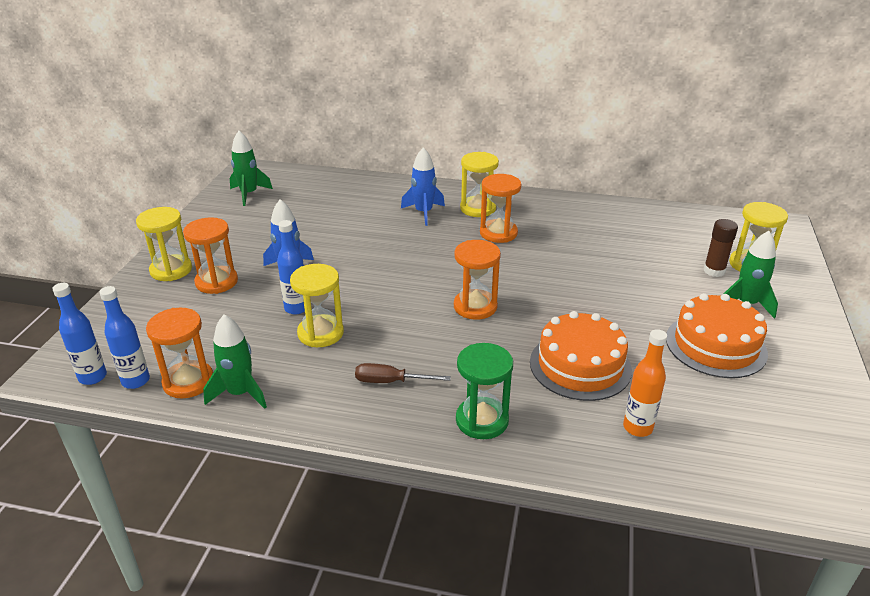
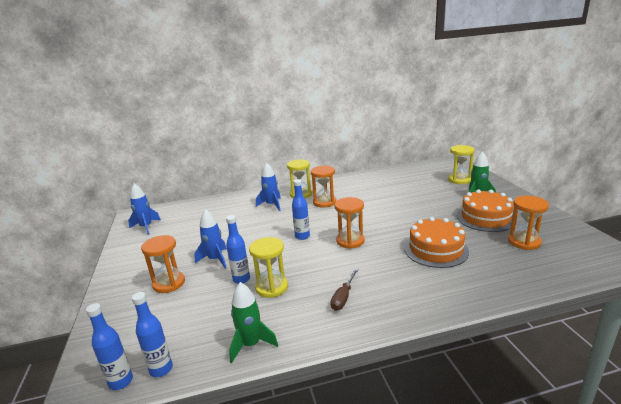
camera: 25 degrees left, 10 degrees down
(171, 270) = (126, 288): yellow hourglass -> none
(188, 382) = (205, 353): orange hourglass -> orange hourglass (524, 242)
(249, 194) = (146, 227): green rocket -> blue rocket
(391, 381) = (343, 297): brown screwdriver -> brown screwdriver turned 45 degrees counterclockwise
(419, 276) = (302, 236): none -> blue bottle
(482, 420) = (417, 297): green hourglass -> none
(637, 428) = (496, 268): orange bottle -> none
(714, 271) = (447, 187): brown glue stick -> none

